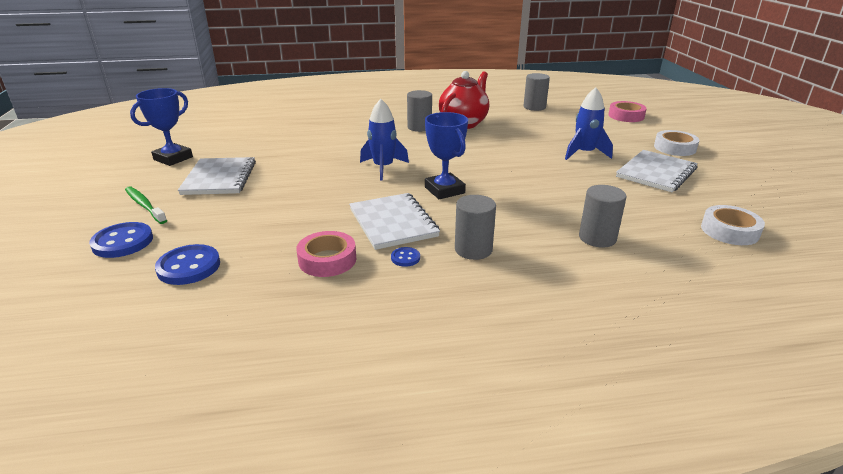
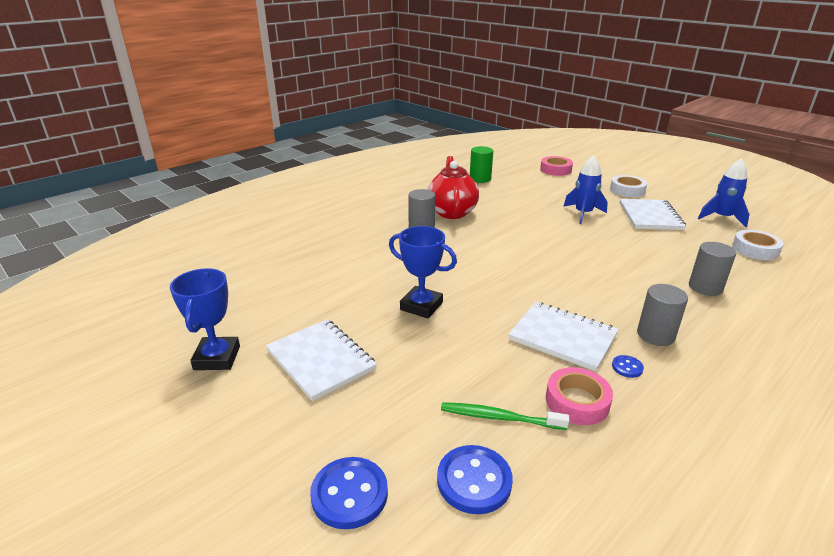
camera: 35 degrees left, 0 degrees up
(144, 205) = (291, 434): green toothbrush -> green toothbrush (499, 417)
(383, 168) = (462, 283): blue rocket -> blue rocket (722, 218)
(444, 190) = (547, 287): blue trophy -> blue trophy (421, 306)
(534, 107) = (480, 179): grey cylinder -> green cylinder

